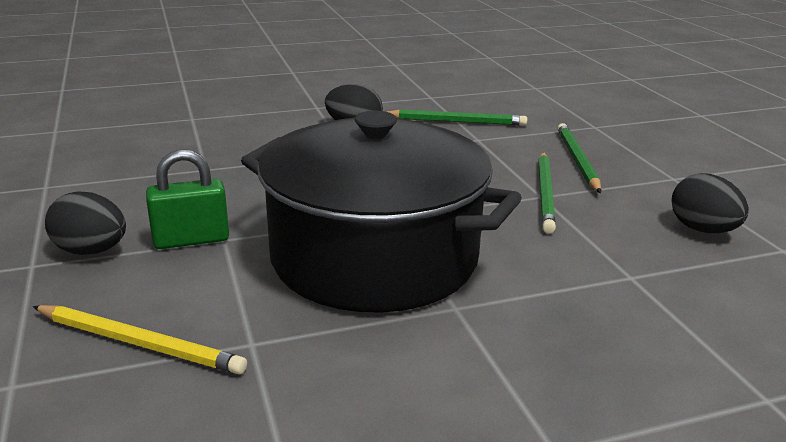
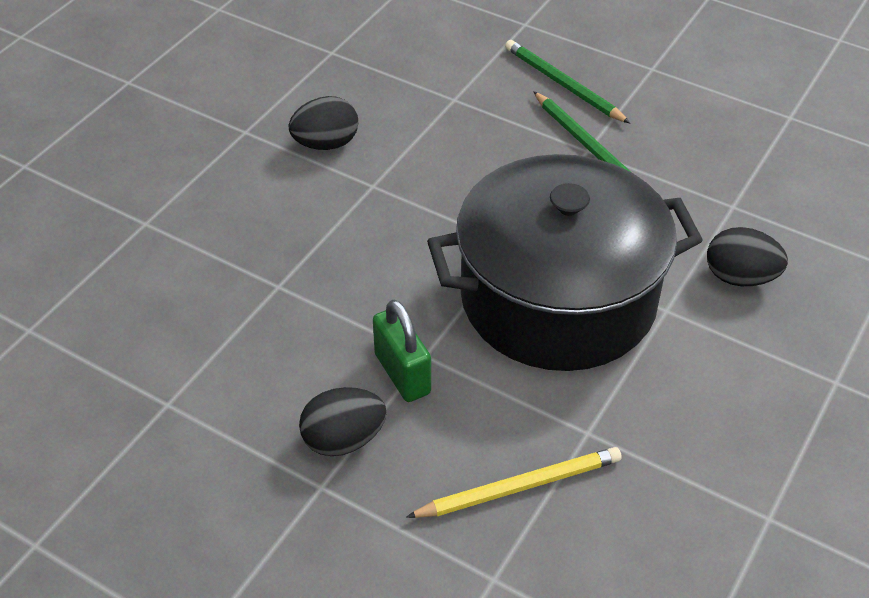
camera: 40 degrees left, 20 degrees up
(191, 240) = (402, 374): green padlock -> green padlock turned 60 degrees counterclockwise
(456, 121) = (405, 82): green pencil -> none
(702, 230) = (727, 124): black egg -> black egg (740, 277)

